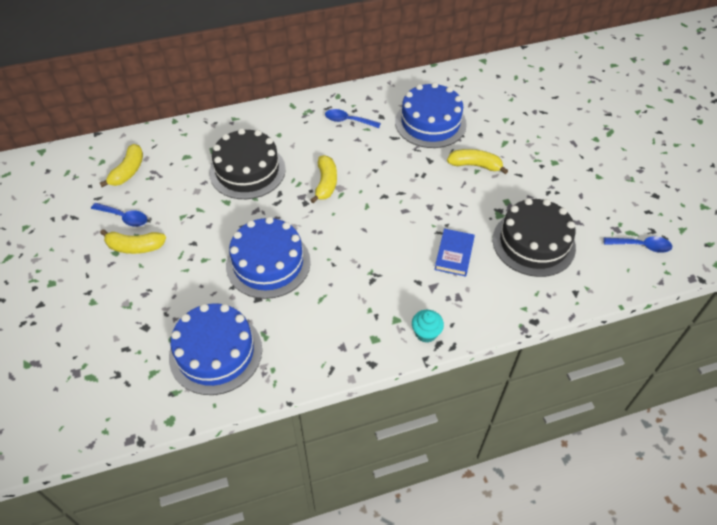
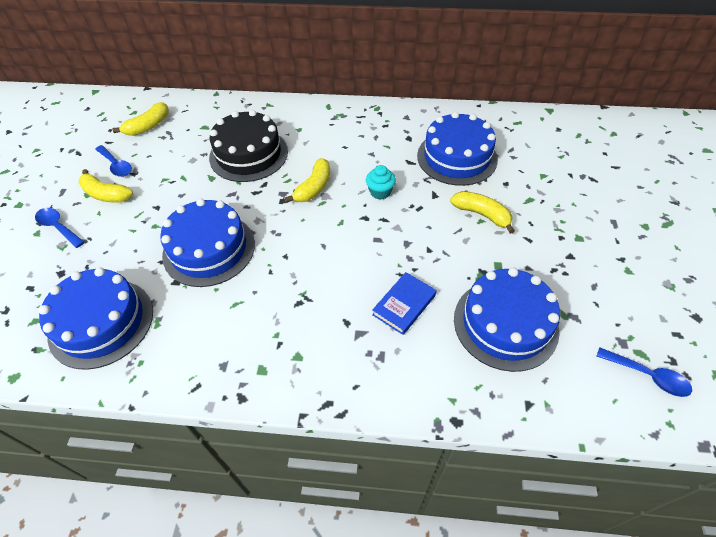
camera: 25 degrees right, 0 degrees up
(348, 121) = (373, 134): blue spoon -> blue spoon (58, 227)
(426, 333) = (320, 385): turquoise cupcake -> turquoise cupcake (380, 192)
(533, 243) = (505, 324): black cake -> blue cake

